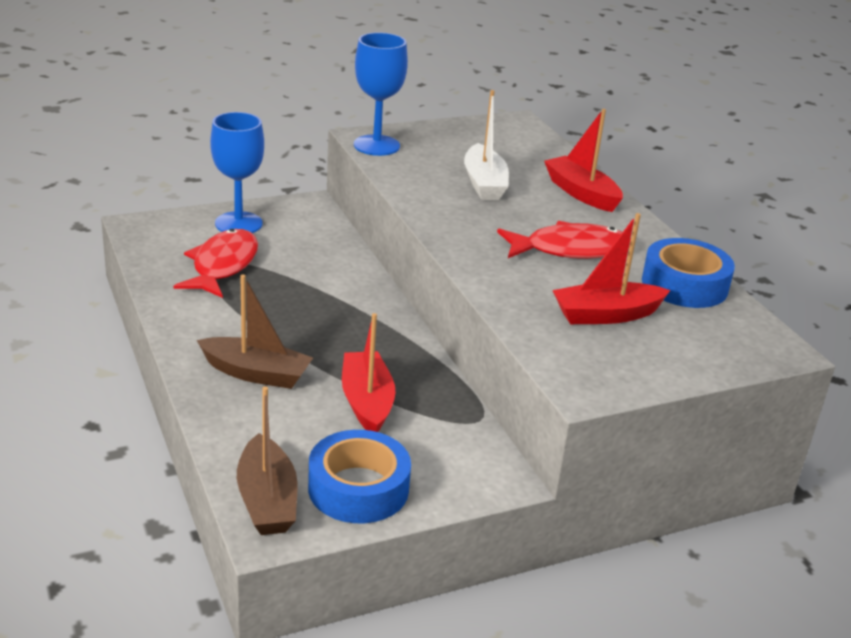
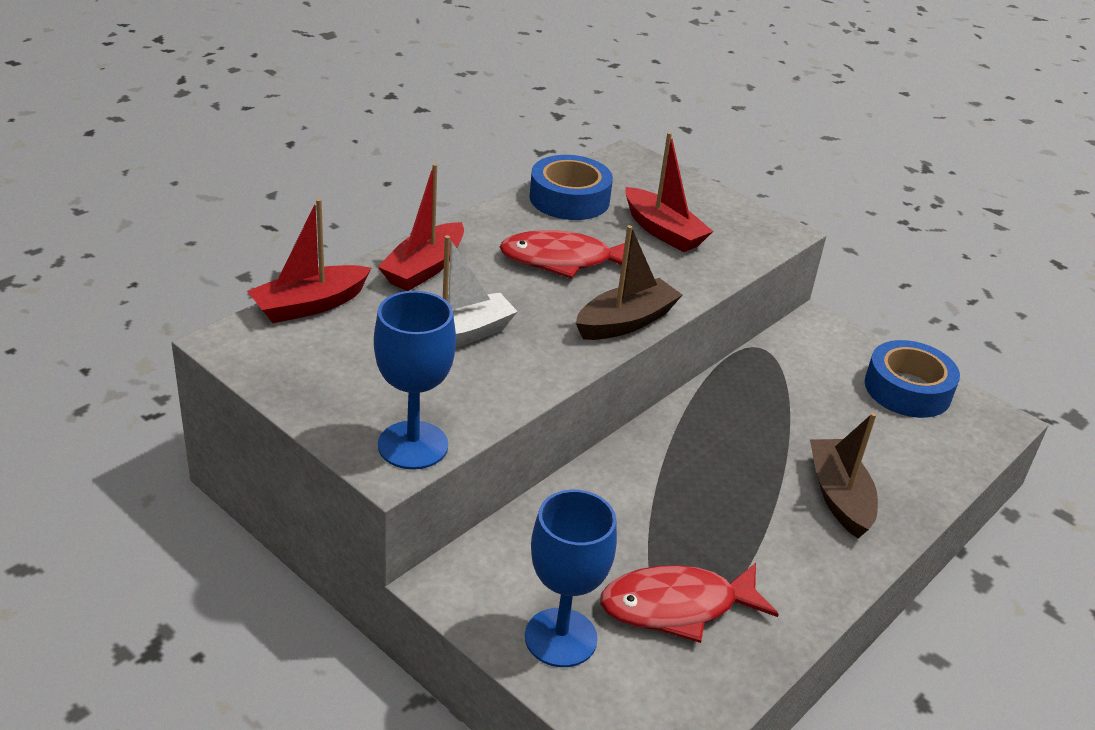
camera: 115 degrees left, 5 degrees up
(267, 500) = (973, 432): brown boat -> brown boat (626, 322)
(367, 402) = (805, 413): red boat -> red boat (309, 305)
(570, 250) = (563, 261): red fish -> red fish turned 60 degrees counterclockwise

